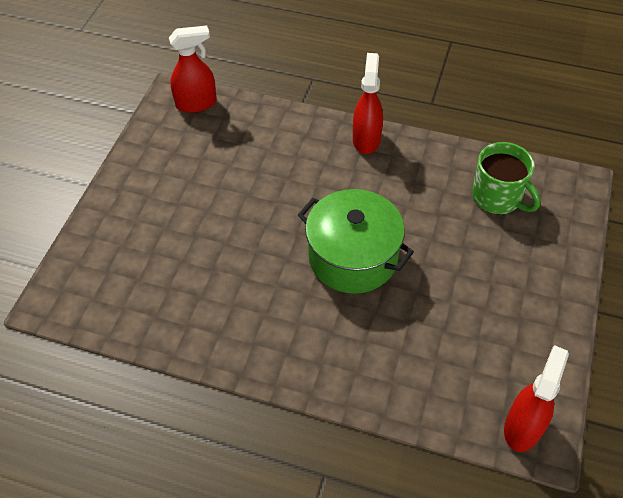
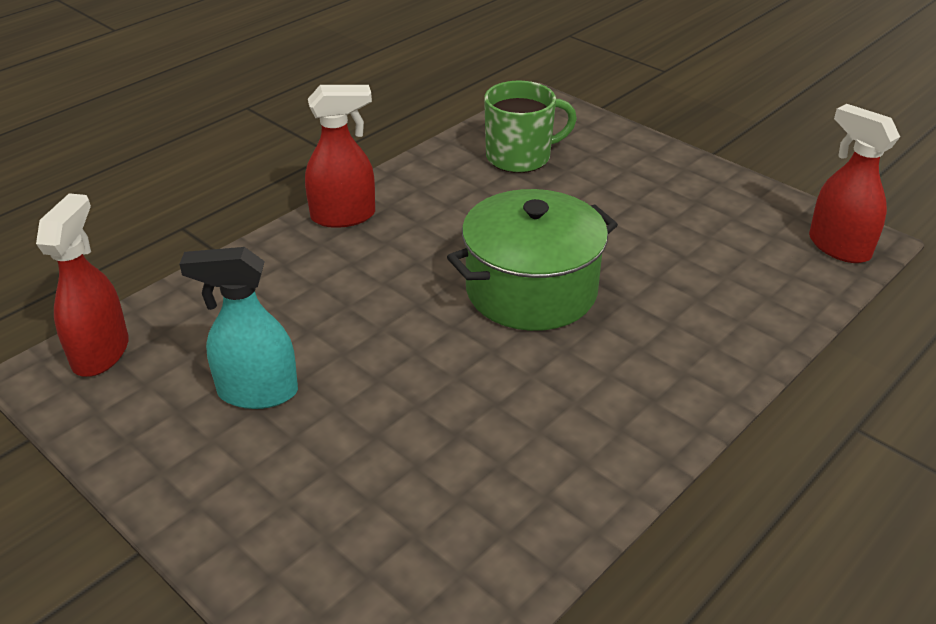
camera: 65 degrees left, 15 degrees down
(200, 174) = (257, 392): none -> turquoise spray bottle
(366, 139) = (344, 216): red spray bottle -> red spray bottle turned 135 degrees clockwise

